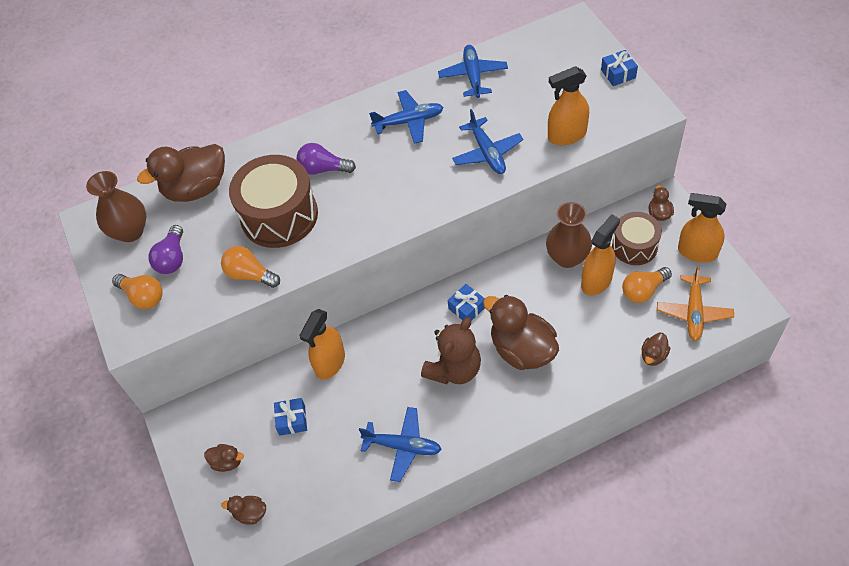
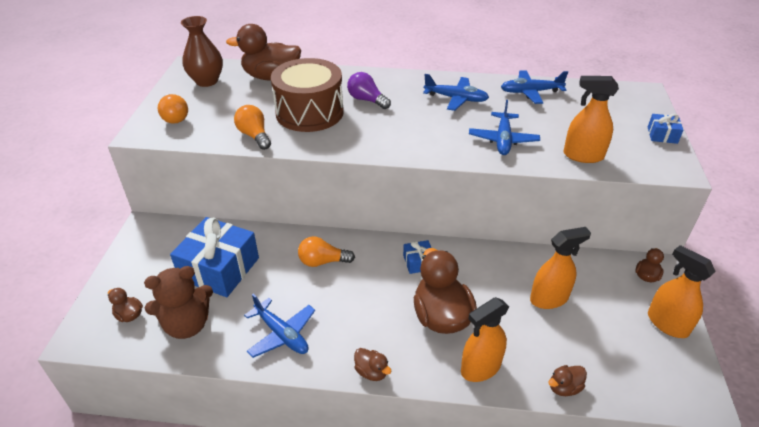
camera: 25 degrees right, 15 degrees down
(172, 259) = (215, 105): purple light bulb -> none
(227, 462) = (150, 271): brown duck -> brown duck (371, 372)
(292, 420) = (219, 268): blue gift -> blue gift, size x2.19
(330, 363) = (281, 245): orange spray bottle -> orange spray bottle (480, 368)
(454, 369) = (371, 300): brown teddy bear -> brown teddy bear (187, 325)
(473, 76) = (530, 92): blue plane -> blue plane turned 120 degrees counterclockwise
(567, 257) = (534, 268): brown vase -> none
(634, 246) = (605, 289): brown drum -> none
(643, 291) = (590, 328): orange light bulb -> orange light bulb (322, 261)
(693, 312) = (632, 372): orange plane -> none

